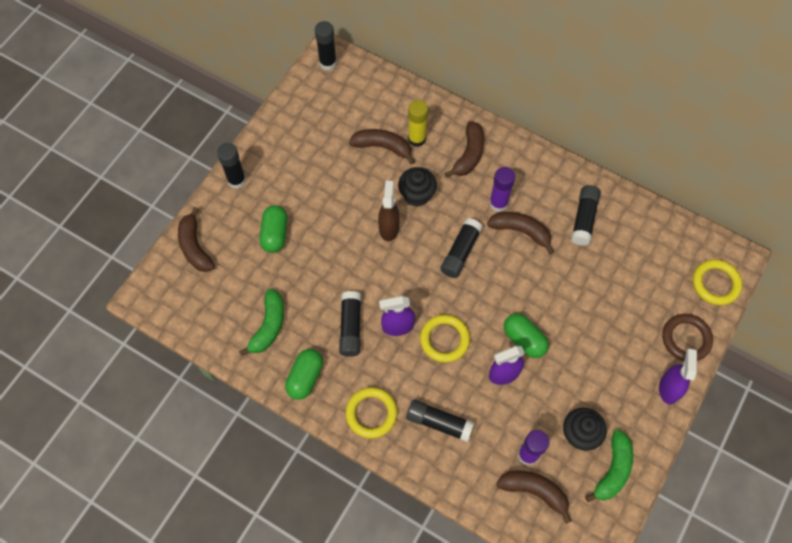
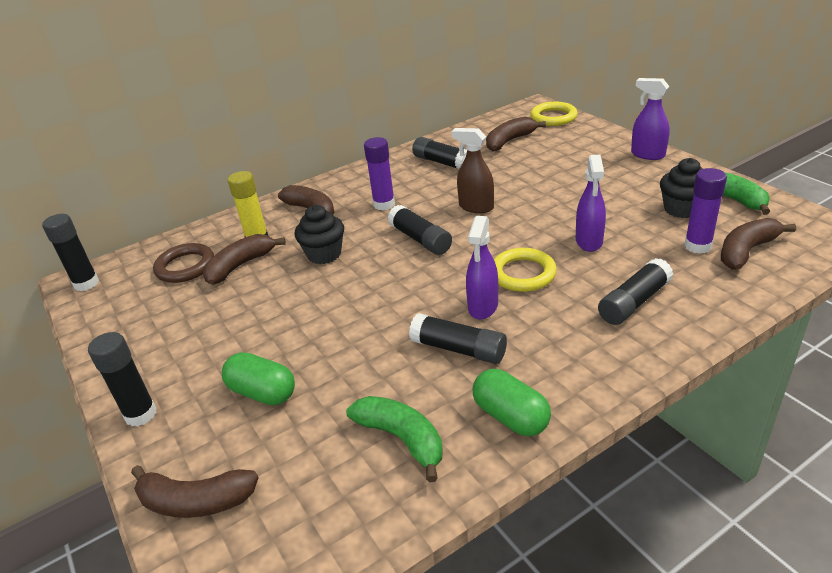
camera: 60 degrees left, 30 degrees down
(371, 413) = (598, 359): yellow ring -> none
(389, 228) = (346, 284): brown spray bottle -> brown spray bottle (476, 207)
(521, 231) = (427, 198): brown banana -> brown banana (509, 141)
(524, 339) = (553, 220): green capsule -> none
(686, 339) = (600, 138): brown ring -> brown ring (185, 267)

